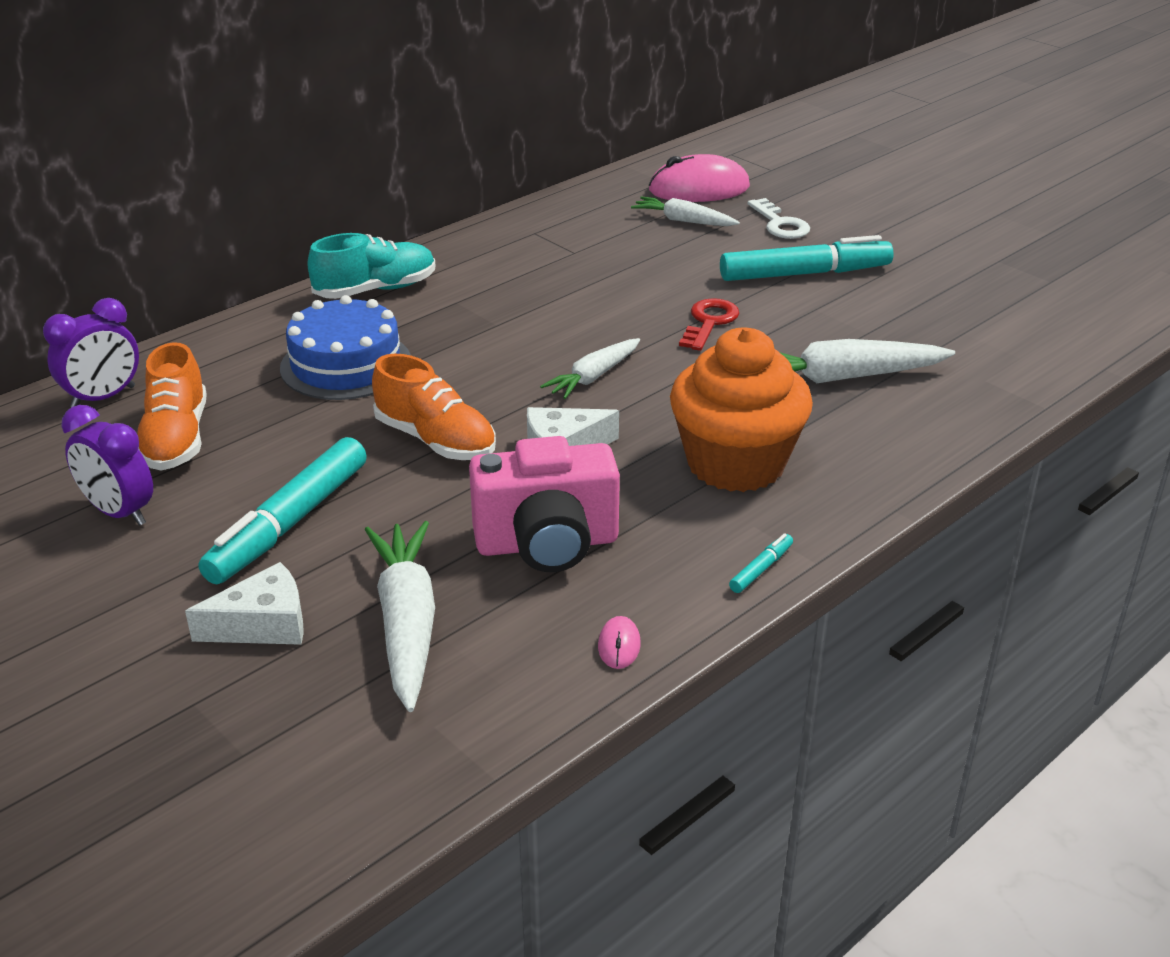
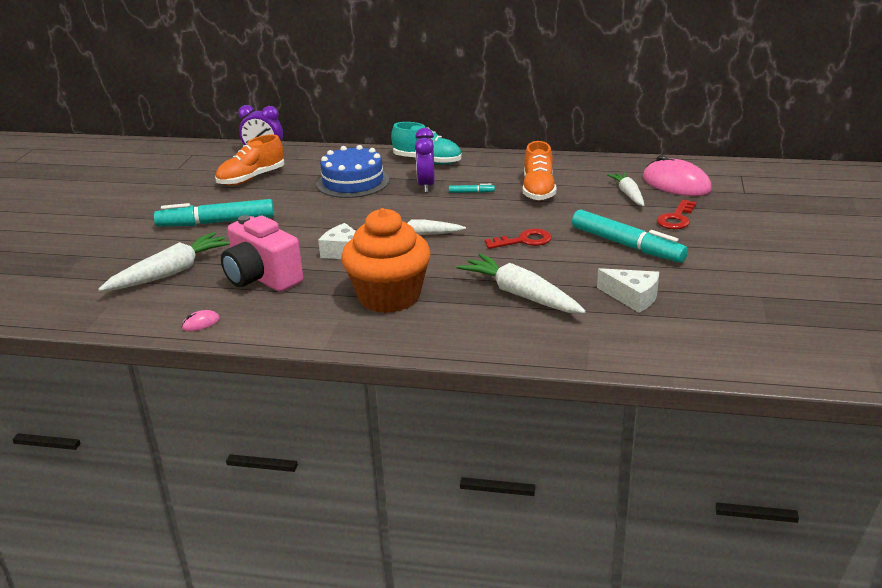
camera: 55 degrees right, 5 degrees down
(119, 513) = (189, 192): purple clock -> purple clock (426, 185)
(263, 624) = (143, 246): white cheese -> white cheese (632, 297)
(436, 440) = (316, 224): orange shoe -> orange shoe (538, 190)
(761, 569) = (300, 336): turquoise marker -> turquoise marker (471, 192)
(780, 224) = (676, 218): white key -> red key

